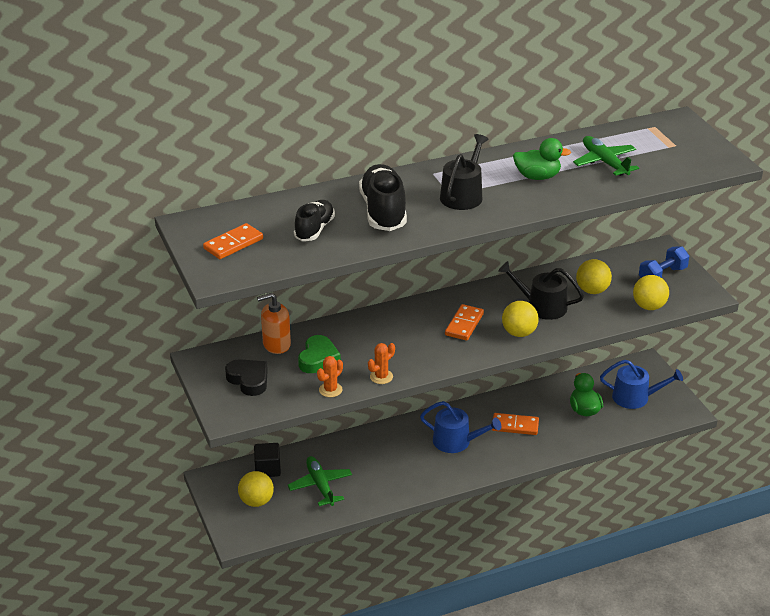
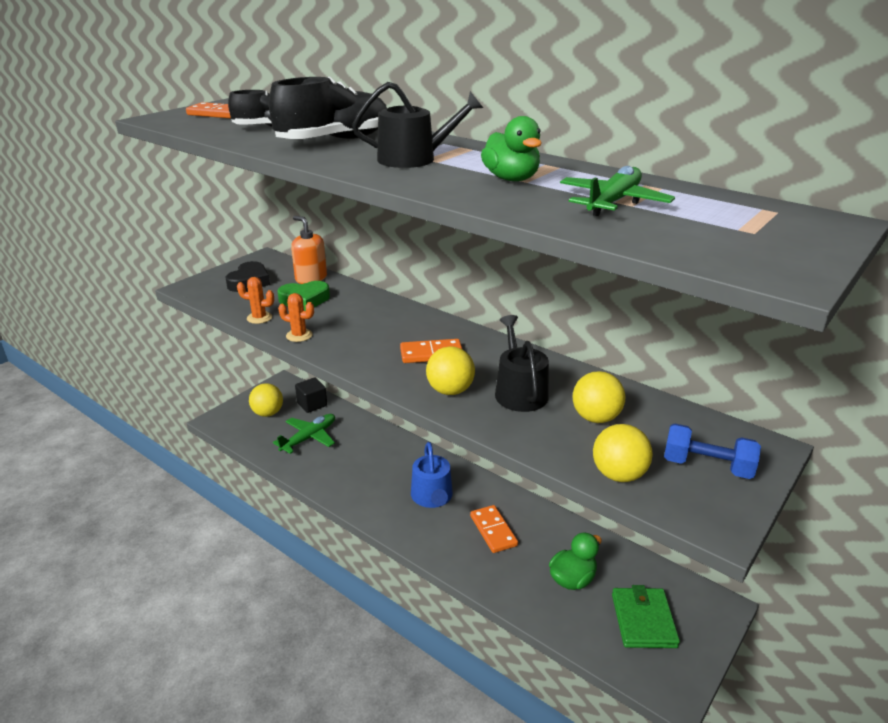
camera: 60 degrees right, 5 degrees down
(635, 397) = (643, 620): blue watering can -> green wallet

